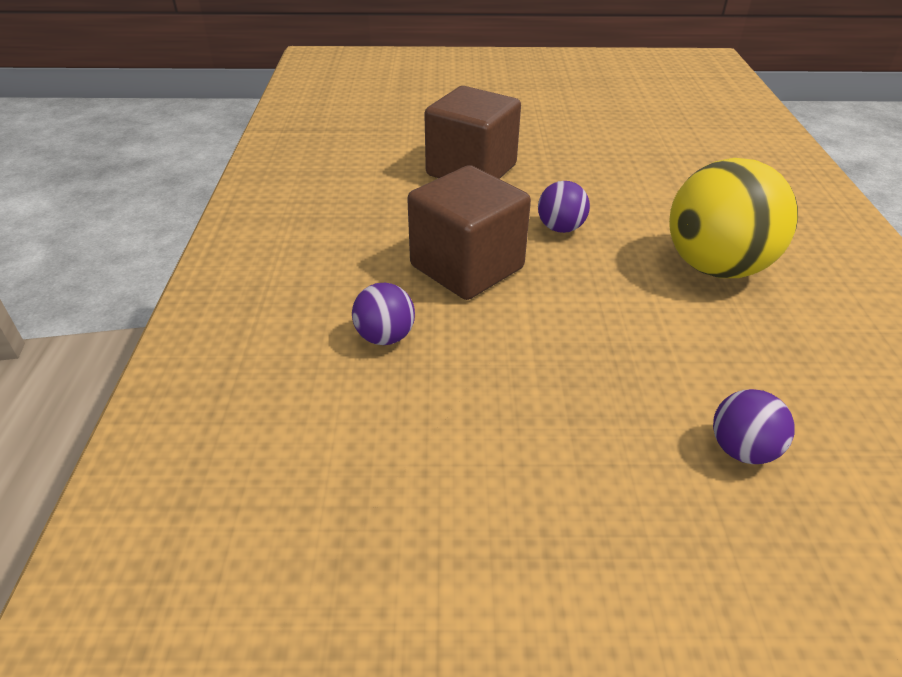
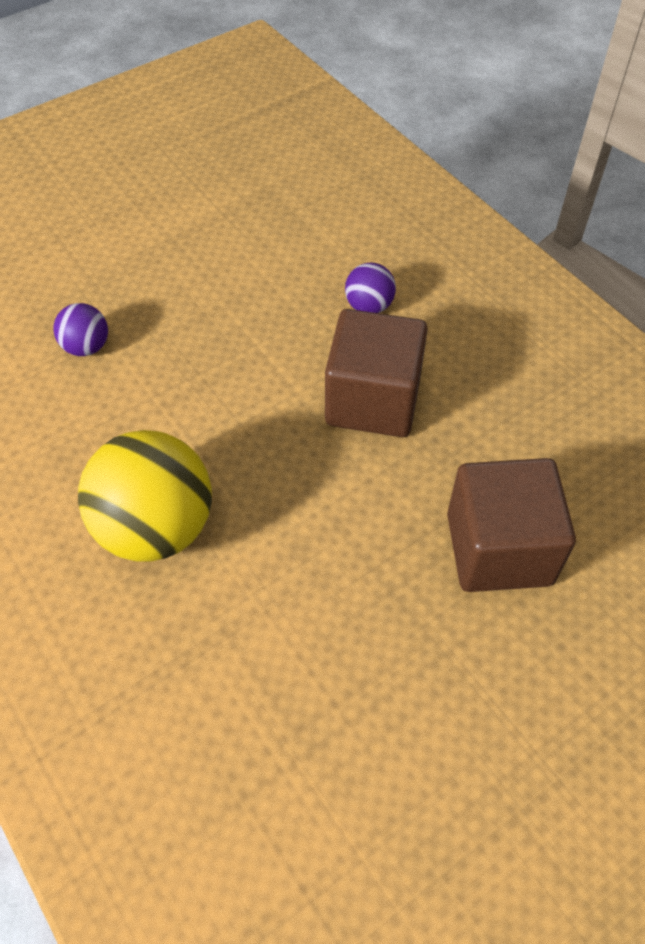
camera: 145 degrees right, 15 degrees up
(560, 228) = (331, 501): purple ball -> none

